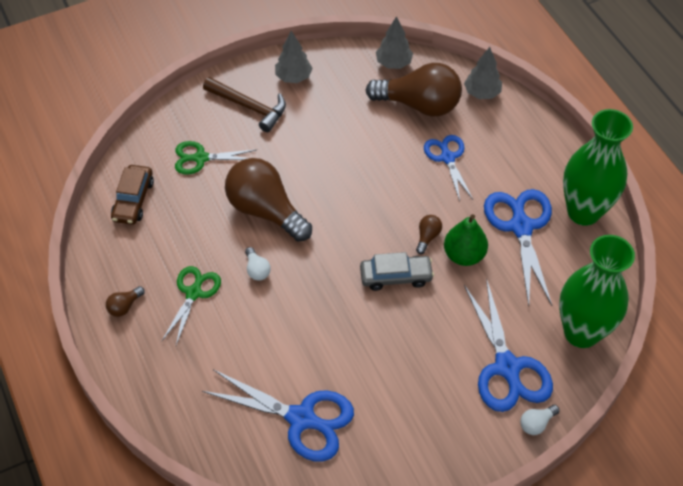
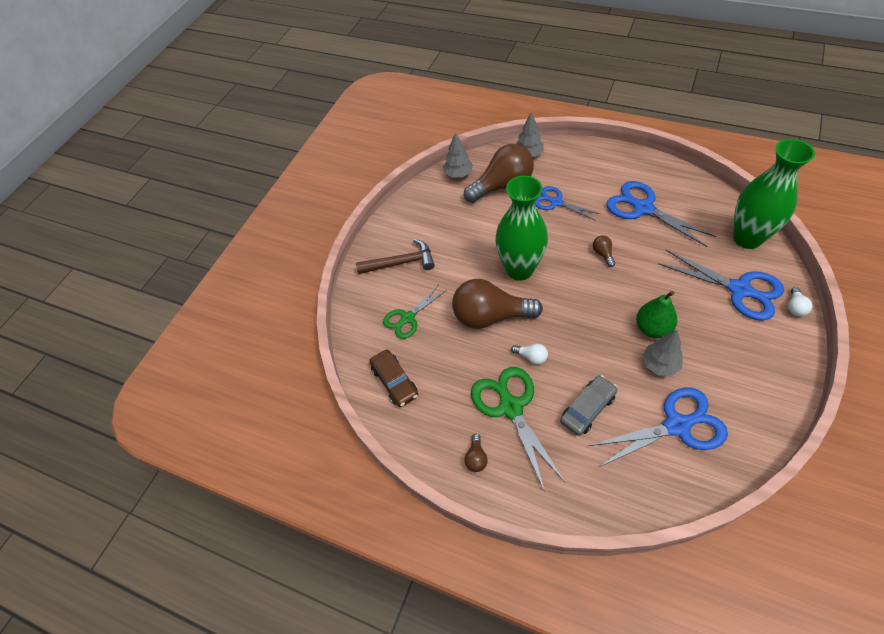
camera: 35 degrees left, 0 degrees up
(194, 293) = (510, 407): green scissors -> green scissors, size x1.59
(293, 77) = (407, 225): grey tree -> grey tree (660, 364)
(396, 276) = (615, 291): grey car -> grey car (587, 409)
(464, 255) = (635, 248): green pear -> green pear (652, 328)
(583, 212) = (662, 175): green vase -> green vase (519, 269)

